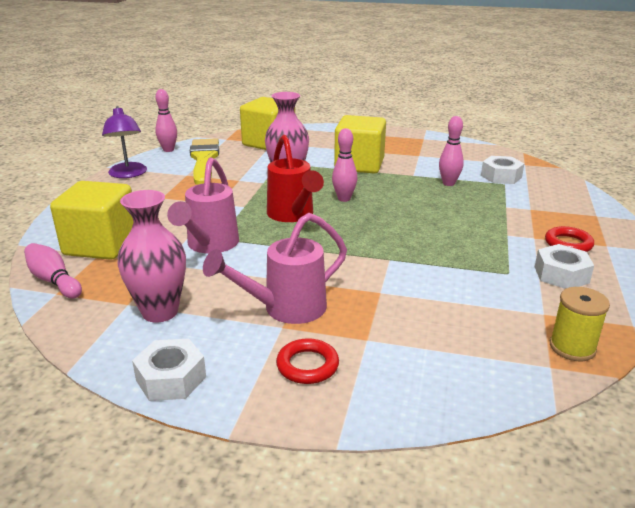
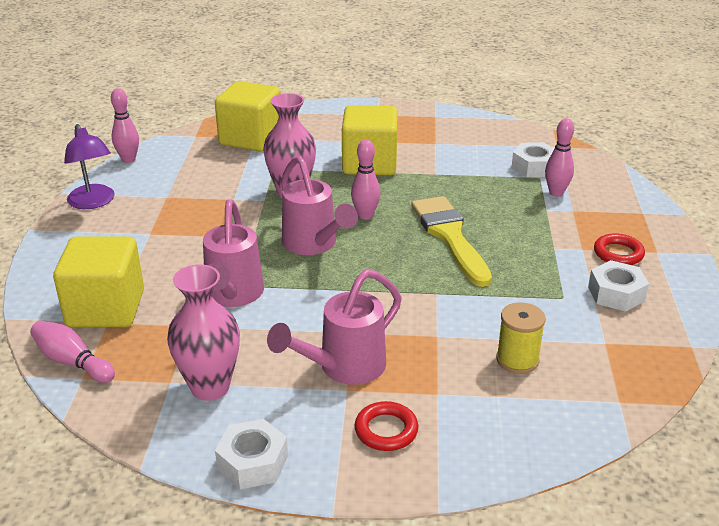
camera: 10 degrees left, 5 degrees up
(204, 160) = (179, 171): yellow brush -> yellow brush (450, 236)
(293, 215) = (314, 245): red watering can -> pink watering can
(448, 183) = (478, 182): pink bowling pin -> pink bowling pin (556, 193)
(572, 347) = (637, 378): yellow spool -> yellow spool (517, 360)

